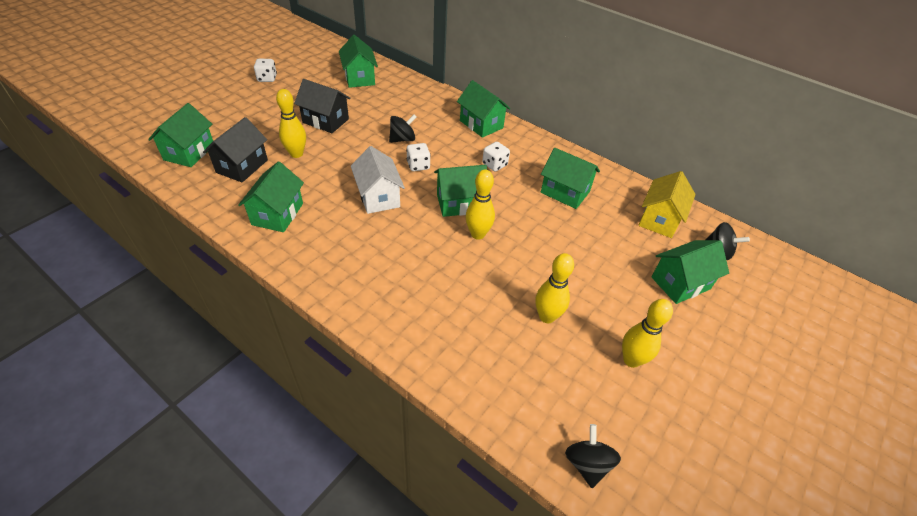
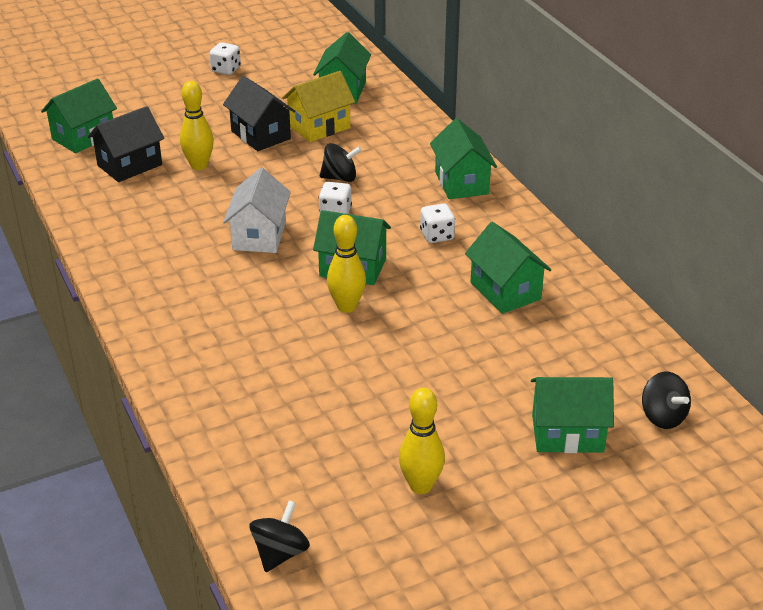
camera: 30 degrees right, 10 degrees down
(277, 214) = (133, 224): green house -> none
(546, 317) = (356, 412): yellow bowling pin -> none
(659, 219) = (612, 357): yellow house -> yellow house (319, 127)

